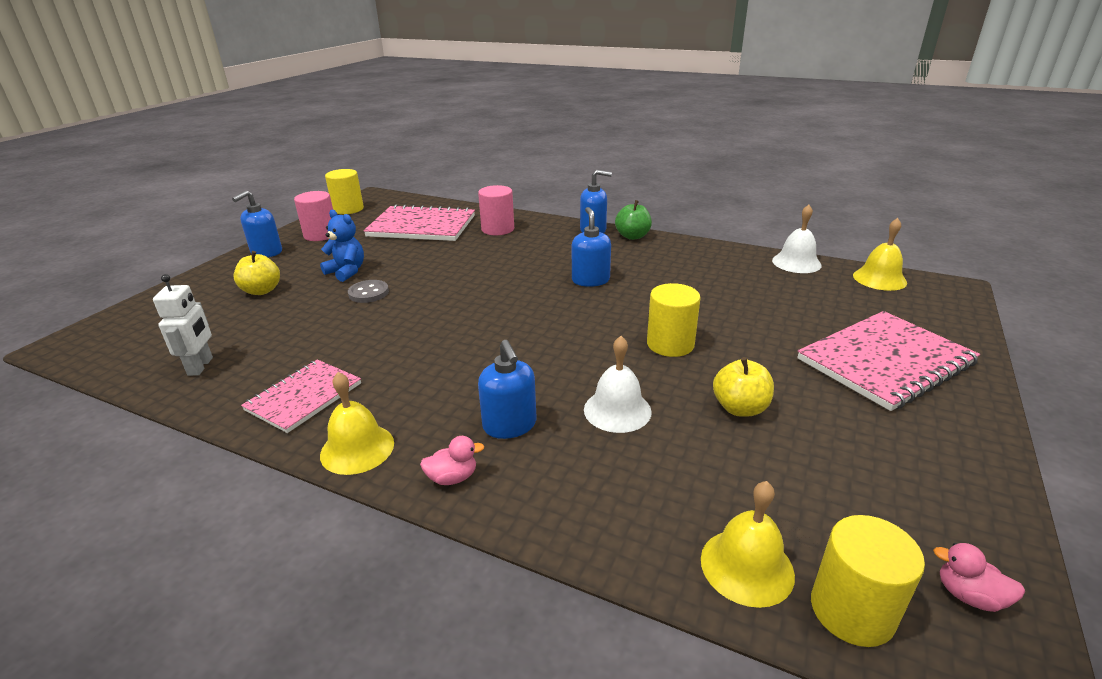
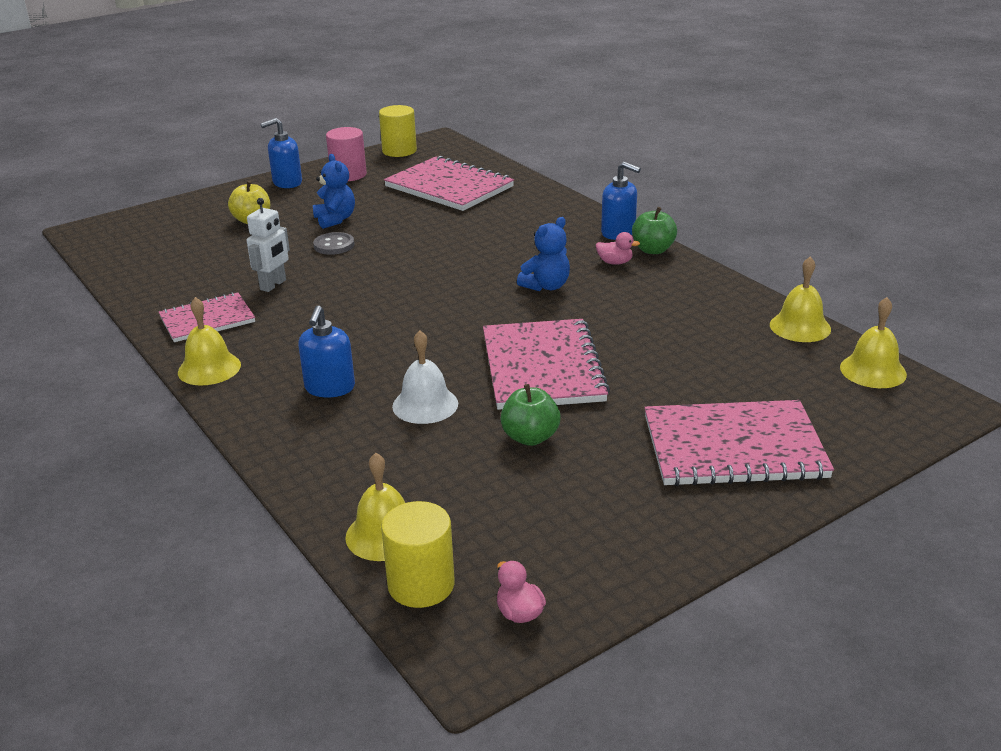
camera: 30 degrees right, 0 degrees up
(201, 366) = (158, 274): white robot -> white robot (273, 285)
(452, 477) = (252, 409): pink duck -> pink duck (615, 262)
(498, 229) = (520, 207): pink cylinder -> none
(590, 280) = (546, 286): blue soap dispenser -> blue teddy bear
(670, 344) = (542, 367): yellow cylinder -> pink notebook
(740, 408) = (530, 437): yellow apple -> green apple
(796, 262) = (800, 327): white bell -> yellow bell

